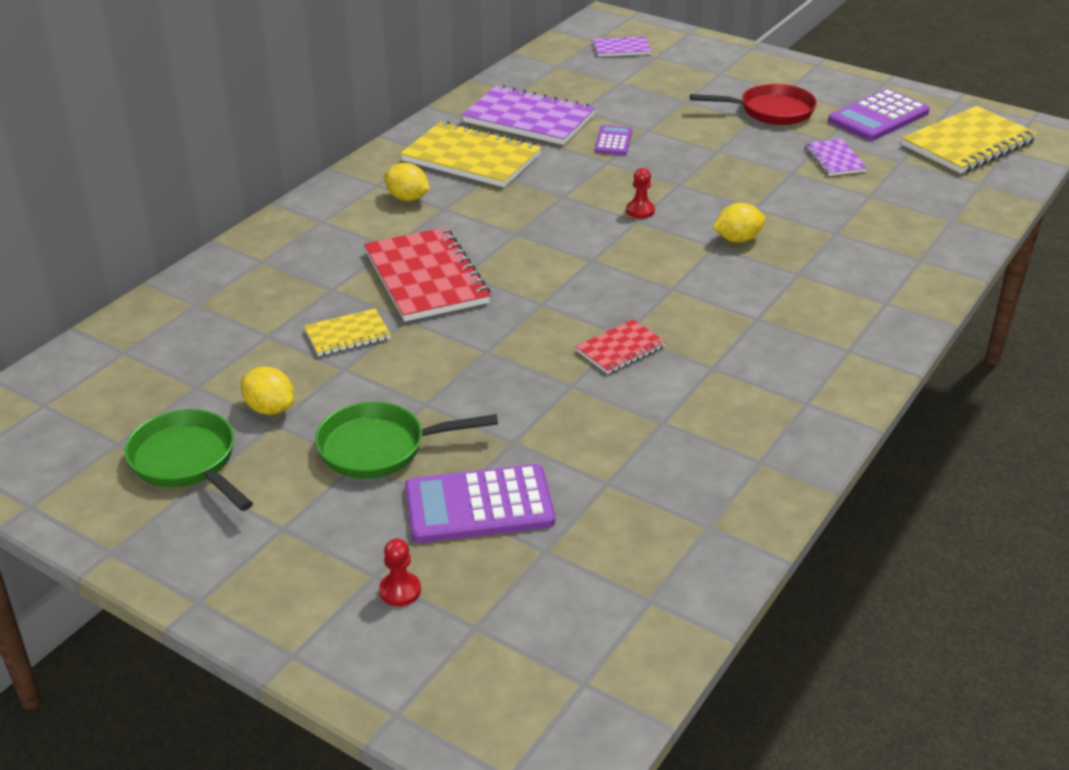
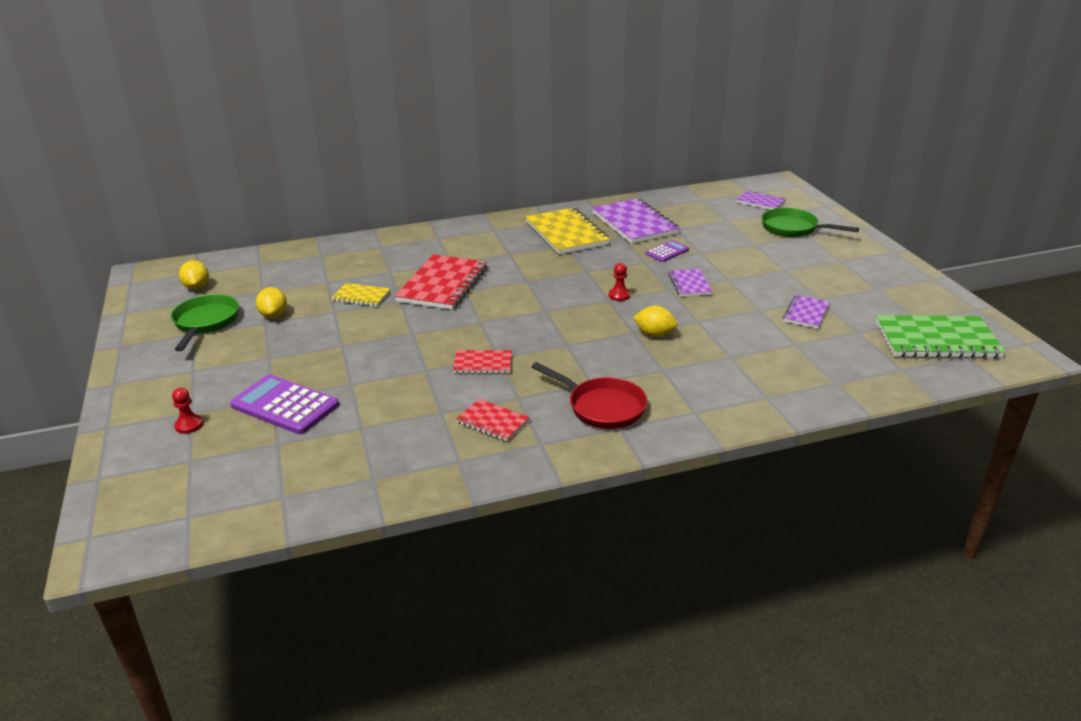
camera: 40 degrees right, 5 degrees down
(379, 448) = (288, 356): green pan -> green pan (793, 228)
(407, 198) = (498, 242): yellow lemon -> yellow lemon (197, 287)
(689, 170) = (689, 284): none -> purple notebook
(729, 405) = (492, 422): none -> red notebook
(771, 111) = (807, 269): red pan -> red pan (602, 407)
(878, 117) = (888, 299): purple calculator -> none
(968, 143) = (936, 340): yellow notebook -> green notebook

